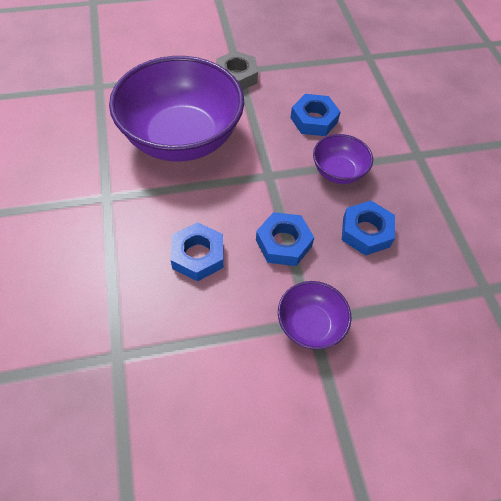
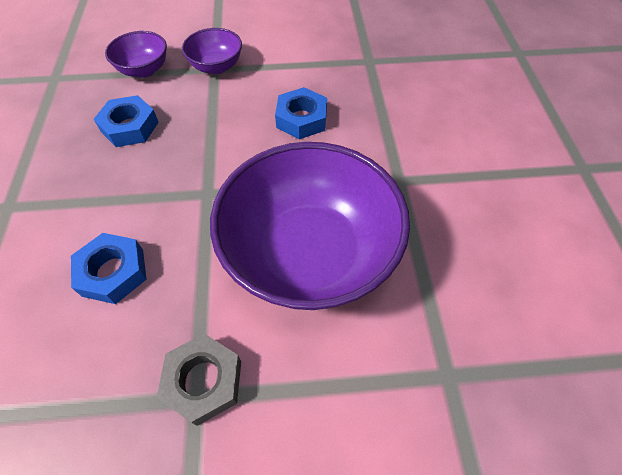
camera: 170 degrees left, 0 degrees up
(283, 243) = (216, 123): blue nut -> none
(338, 172) = (122, 191): purple bowl -> purple bowl (144, 70)

